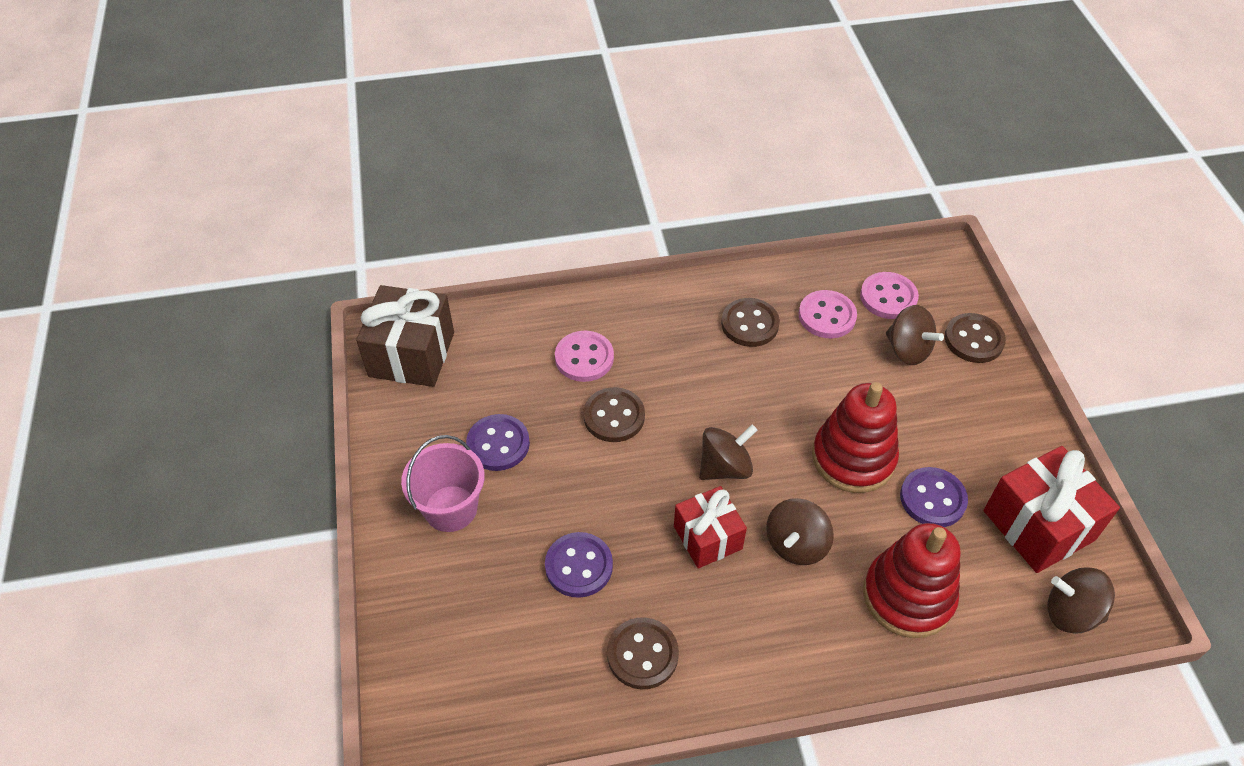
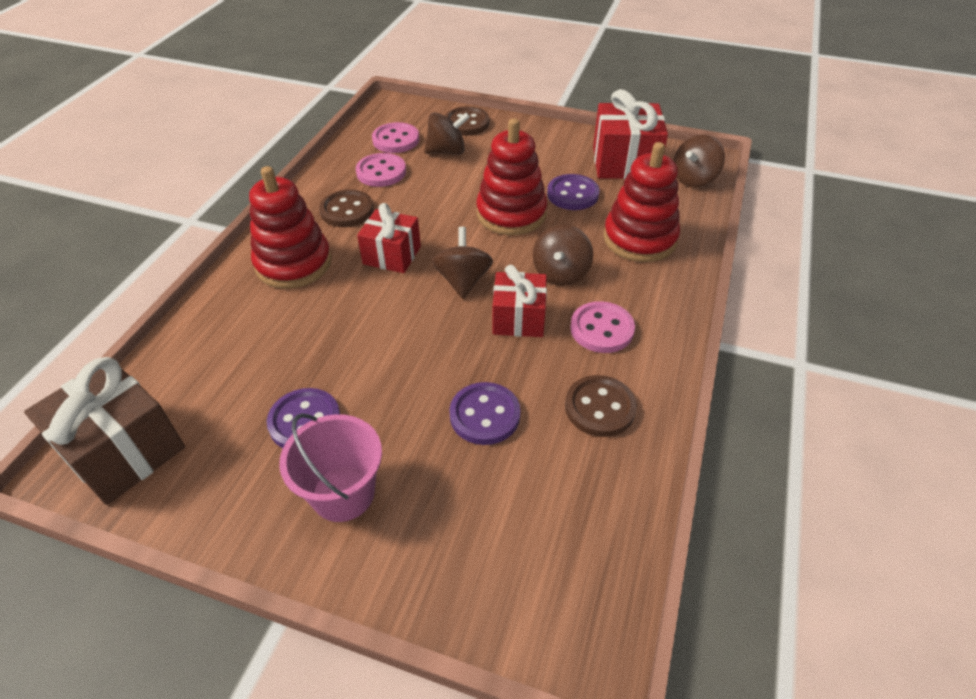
camera: 60 degrees left, 5 degrees down
(584, 358) = (274, 318): pink button -> pink button (602, 329)
(614, 416) = (354, 325): brown button -> none
(654, 330) = (293, 263): none -> red stacking toy
(717, 393) = (392, 255): none -> red gift
(796, 544) = (560, 273): brown spinning top -> brown spinning top turned 45 degrees clockwise

